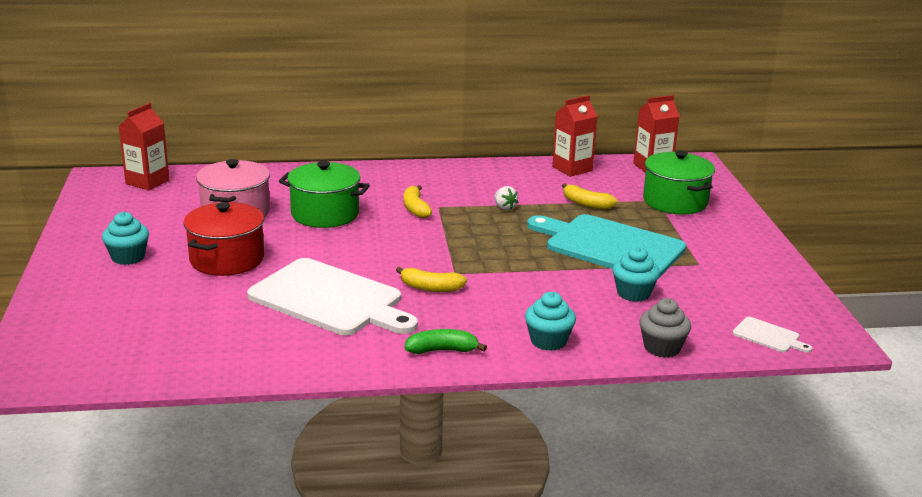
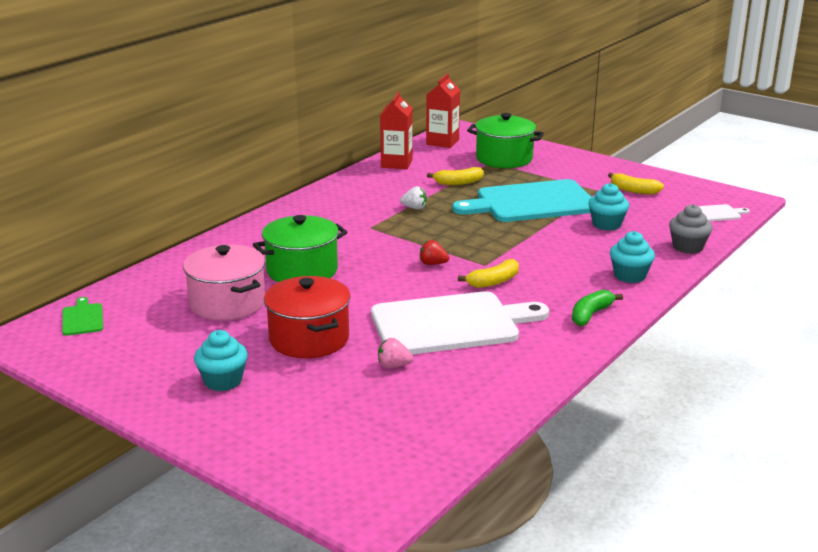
camera: 45 degrees left, 0 degrees up
(147, 182) = (82, 318): red carton -> green cutting board
(232, 304) = (393, 366): none -> pink strawberry
(415, 209) = (358, 236): yellow banana -> yellow banana (634, 190)
(419, 253) = (433, 264): none -> red strawberry

